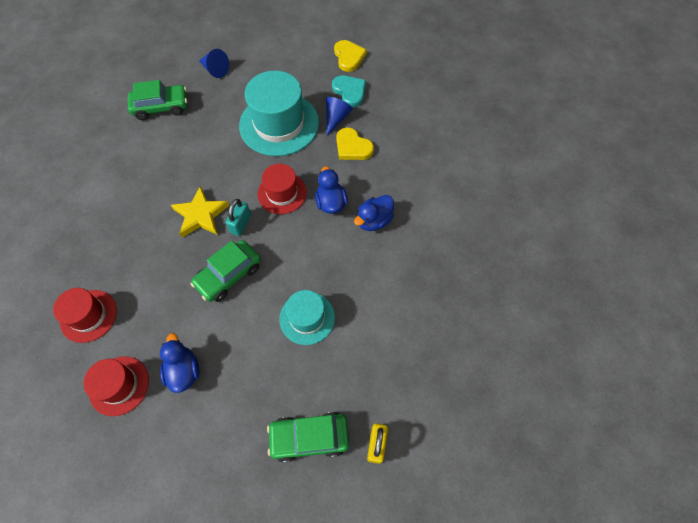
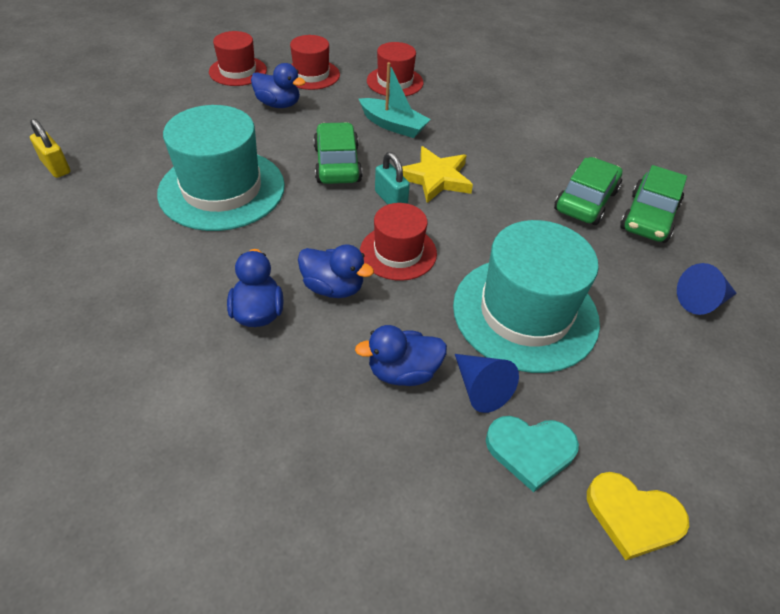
camera: 125 degrees right, 15 degrees down
(154, 450) = (238, 71): none -> red hat
(156, 275) = (393, 125): none -> turquoise boat
(307, 318) = (222, 189): turquoise hat -> turquoise hat, size x1.74
(309, 437) = (125, 137): green car -> green car (585, 201)
(352, 147) = (403, 372): yellow heart -> blue duck

